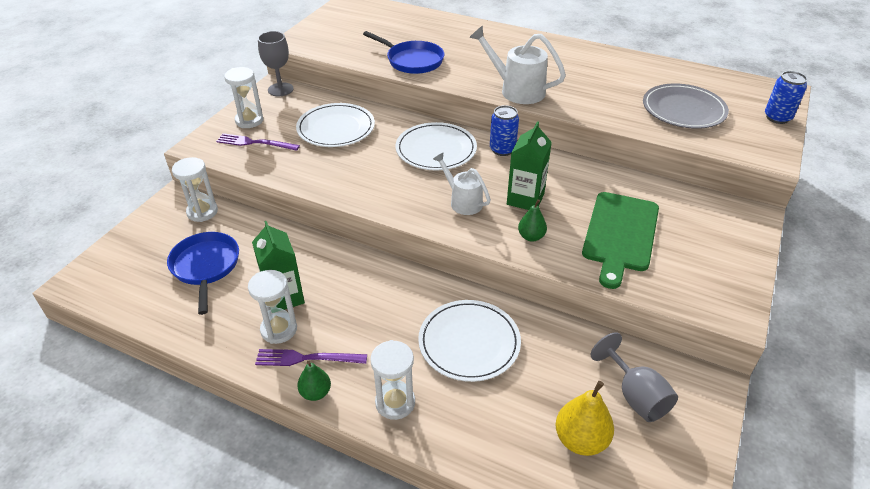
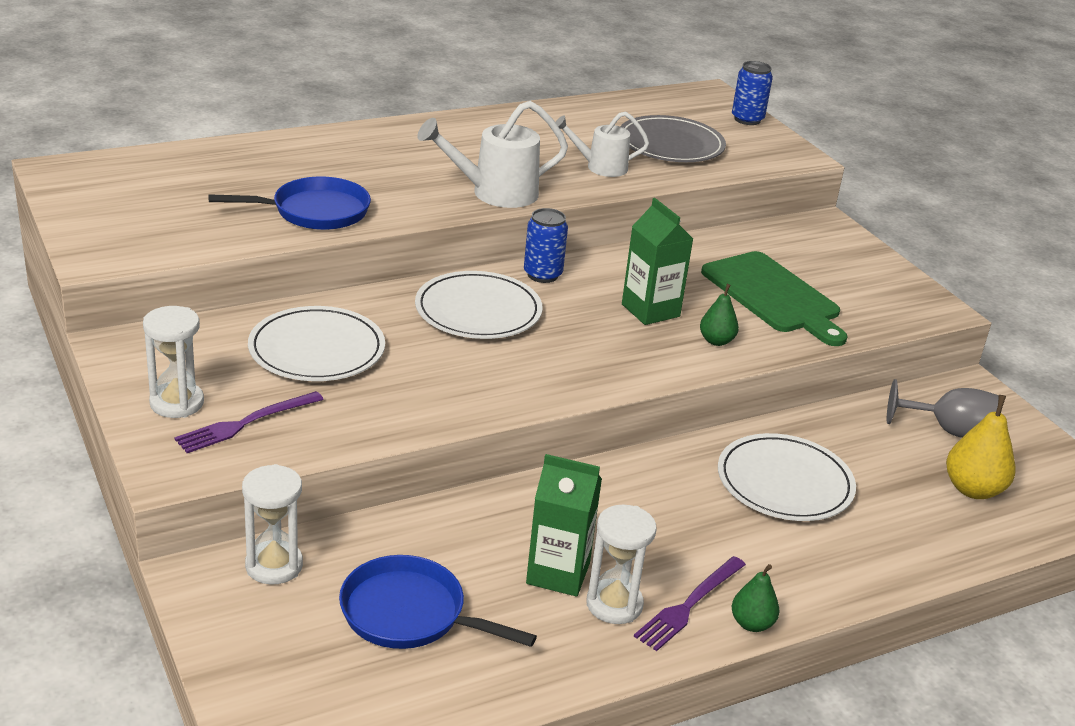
camera: 55 degrees left, 10 degrees down
(280, 89) = (136, 343): grey goblet -> none
(395, 402) = (822, 574): white hourglass -> none
(462, 201) = (602, 346): white watering can -> white watering can (600, 167)

